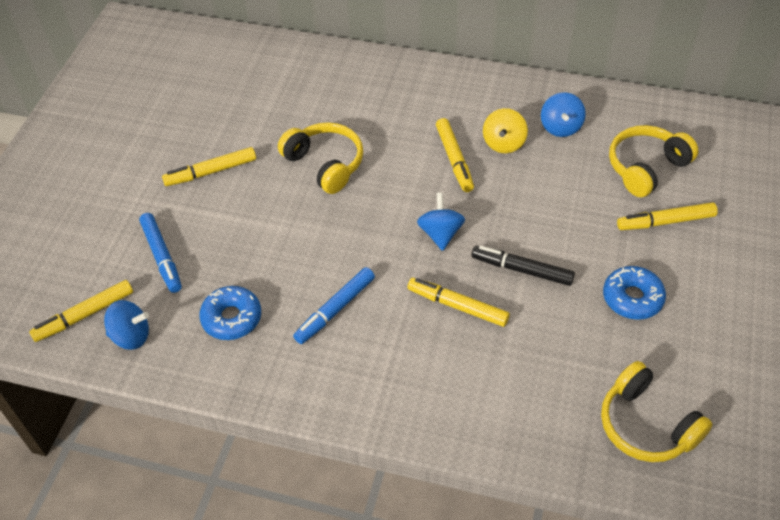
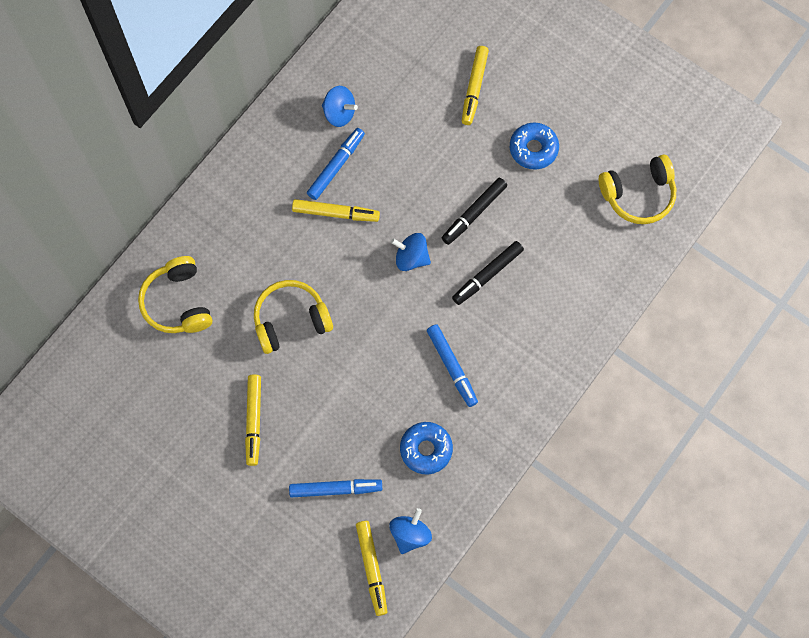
camera: 70 degrees left, 20 degrees up
(457, 306) = (487, 275): yellow marker -> black marker
(503, 143) = (336, 166): yellow spinning top -> blue marker
(646, 167) = (414, 72): yellow headphones -> yellow headphones (178, 302)

